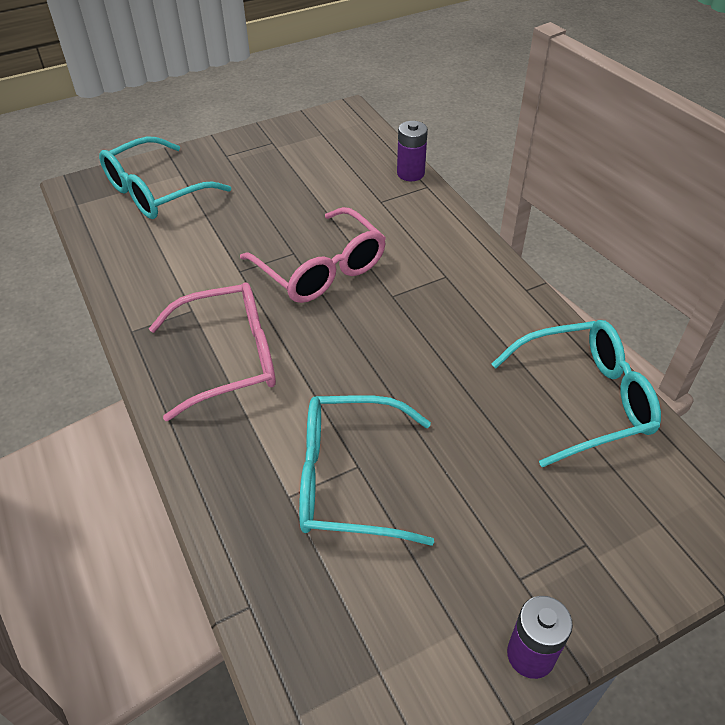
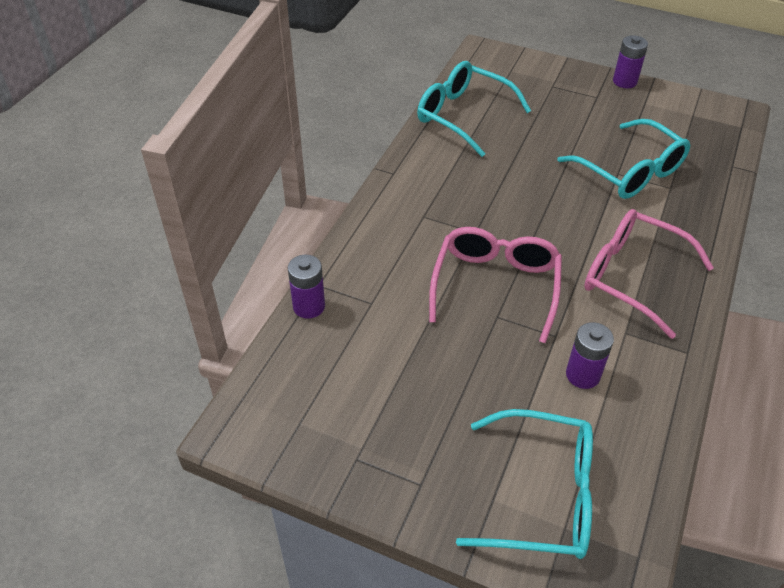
camera: 130 degrees left, 0 degrees up
(194, 261) = (582, 375): none -> purple battery

